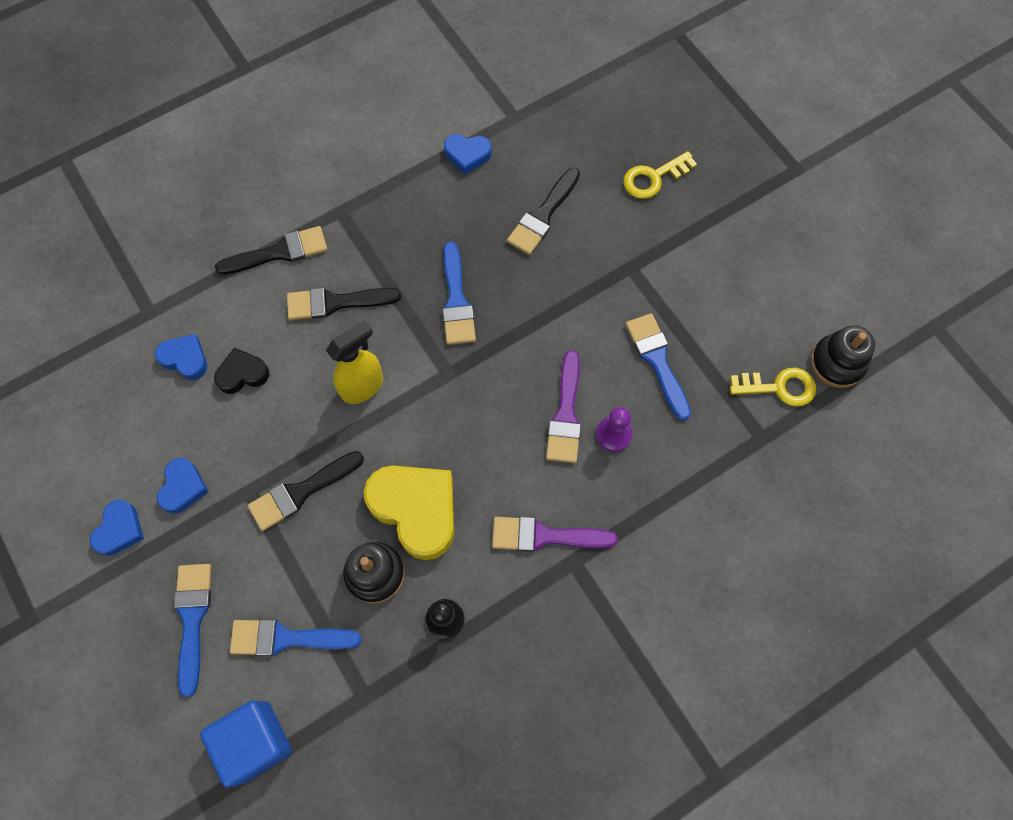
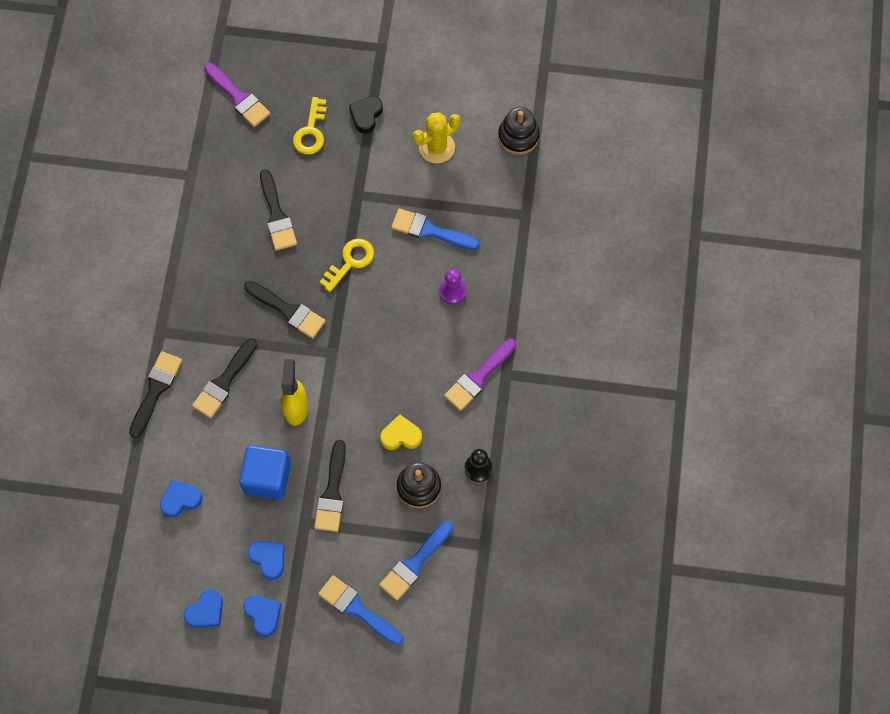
camera: 50 degrees left, 0 degrees up
(242, 374) = (223, 472): black heart -> black heart (366, 115)
(255, 742) = (459, 622): blue cube -> blue cube (267, 478)
(416, 510) = (401, 436): yellow heart -> yellow heart, size x0.53
(456, 301) = (288, 311): blue brush -> black brush
(467, 155) = (191, 225): blue heart -> blue heart (206, 611)
(565, 415) = (417, 308): purple brush -> purple brush (238, 97)
(748, 297) = (436, 147): none -> yellow cactus
(779, 387) = (504, 180): yellow key -> yellow key (350, 262)

